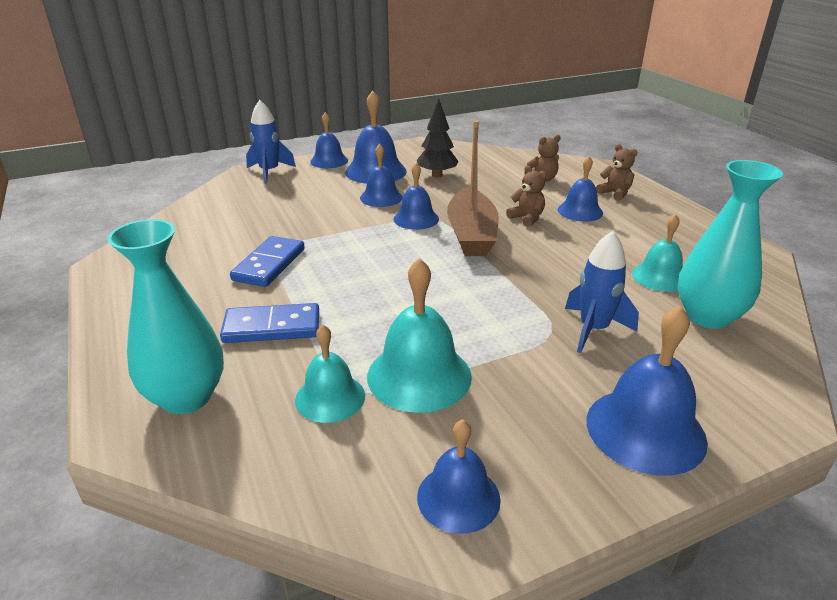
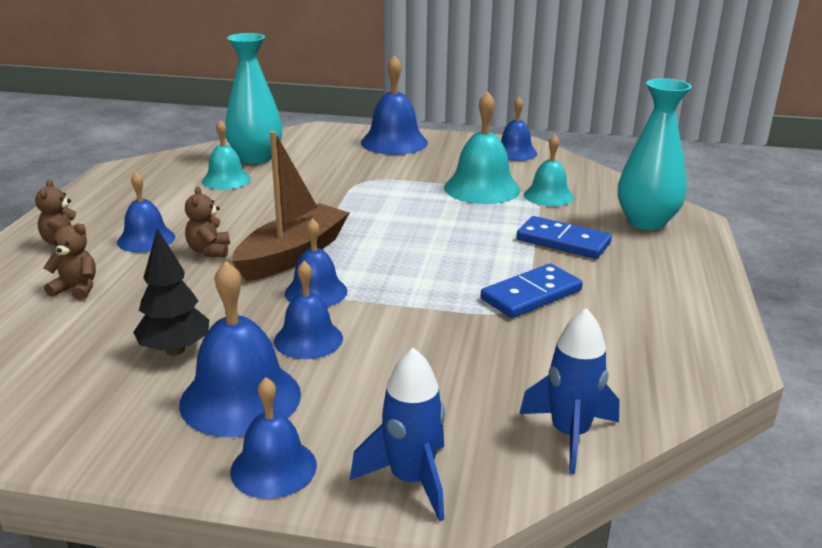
camera: 145 degrees left, 5 degrees down
(593, 329) = (337, 173): blue rocket -> blue rocket (569, 434)

